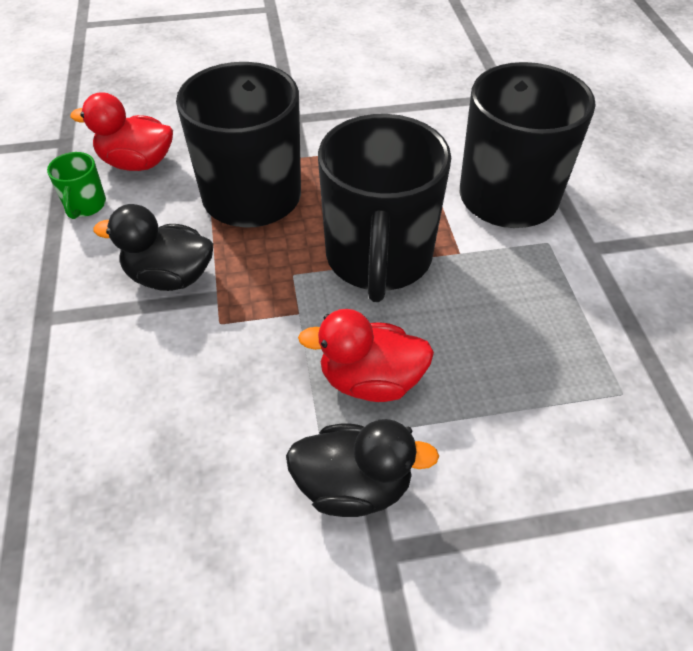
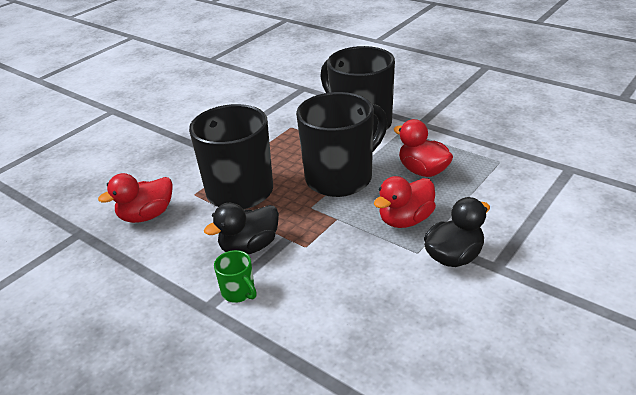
camera: 40 degrees left, 15 degrees down
(85, 206) = (146, 250): green mug -> green mug (239, 292)
(378, 259) = (341, 178): black mug -> black mug turned 90 degrees counterclockwise
(491, 325) = (423, 171): none -> red duck

